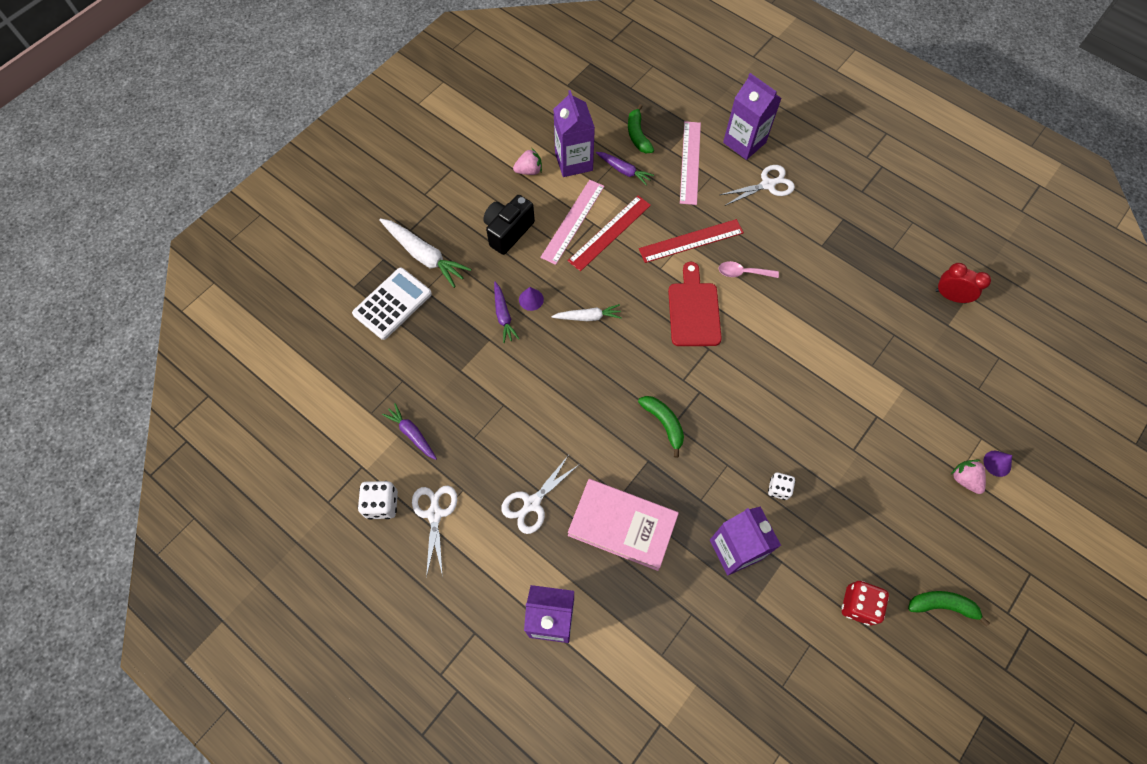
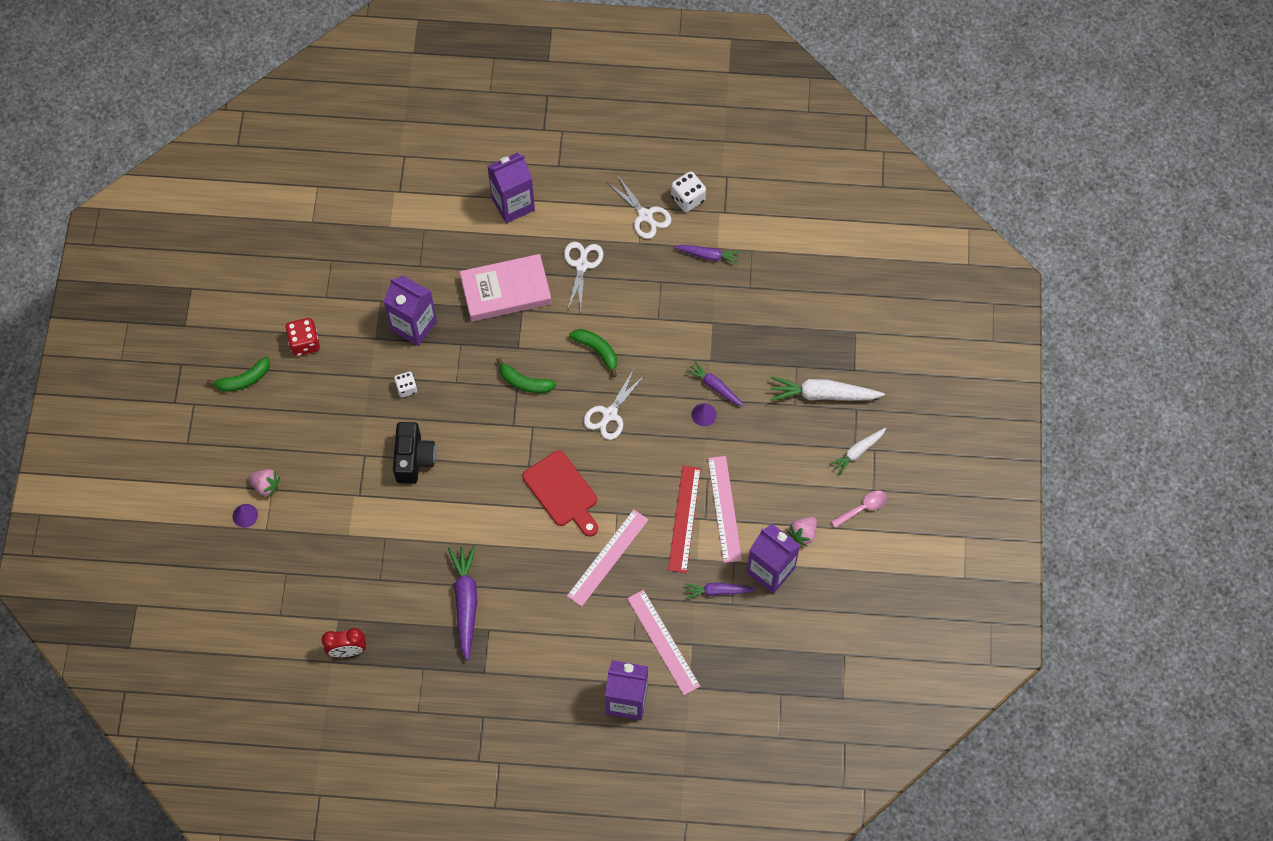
camera: 145 degrees right, 0 degrees up
(392, 304) = (811, 339): white calculator -> none
(508, 231) = (772, 462): black camera -> black camera (414, 459)
(588, 317) = (645, 430): white carrot -> white carrot (857, 452)
(638, 135) = (733, 640): green banana -> green banana (597, 351)
(691, 241) = (607, 557): red ruler -> pink ruler
(743, 272) = (542, 555): pink spoon -> pink spoon (863, 508)
(768, 184) = (575, 665): white scissors -> white scissors (609, 415)
(829, 275) = (465, 602): none -> purple carrot

